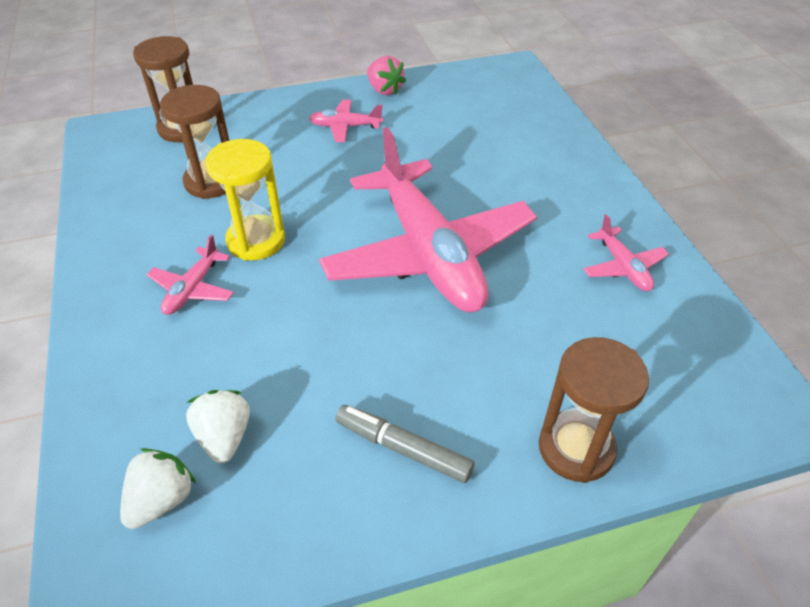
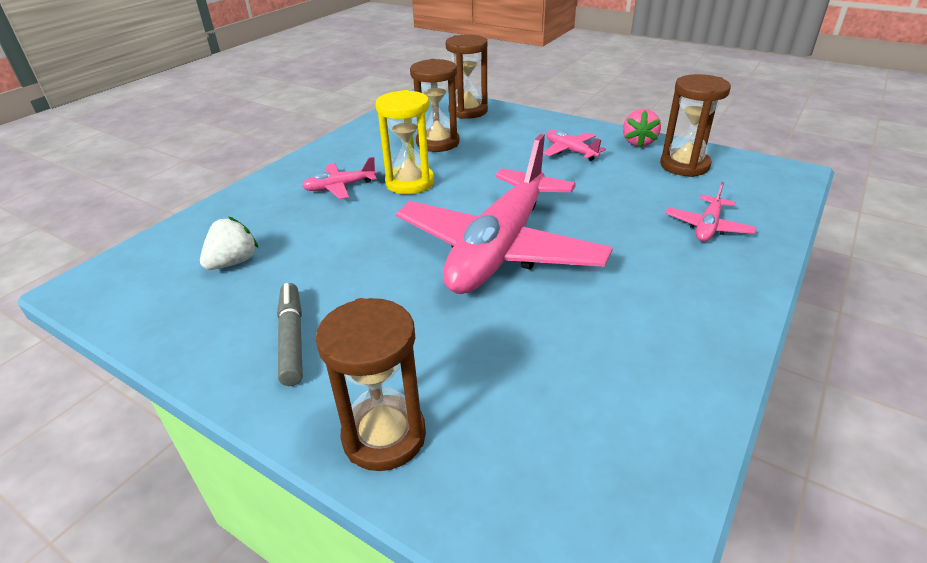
camera: 50 degrees right, 10 degrees down
(162, 500) = (166, 268): white strawberry -> none
(445, 96) = (684, 165): none -> brown hourglass
(623, 267) = (648, 356): pink plane -> pink plane (708, 227)

